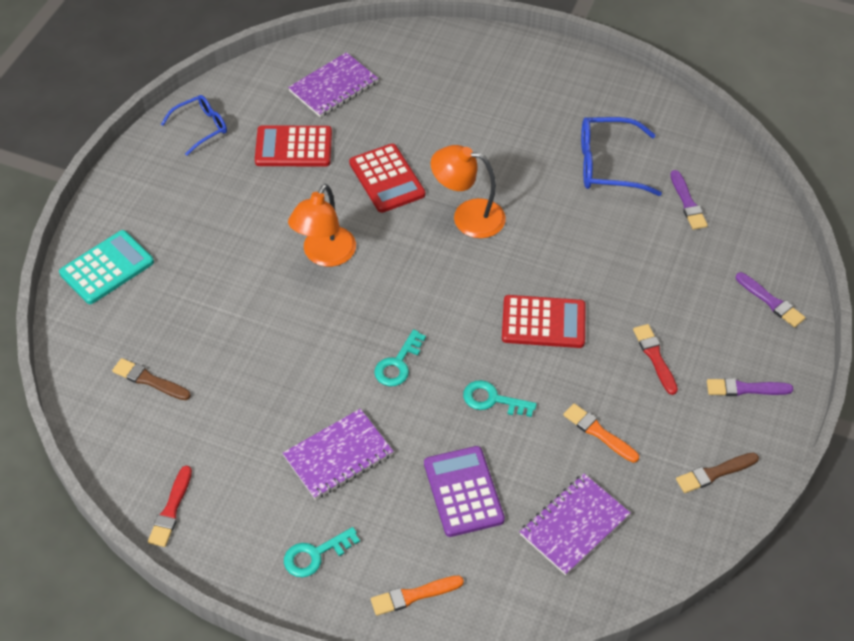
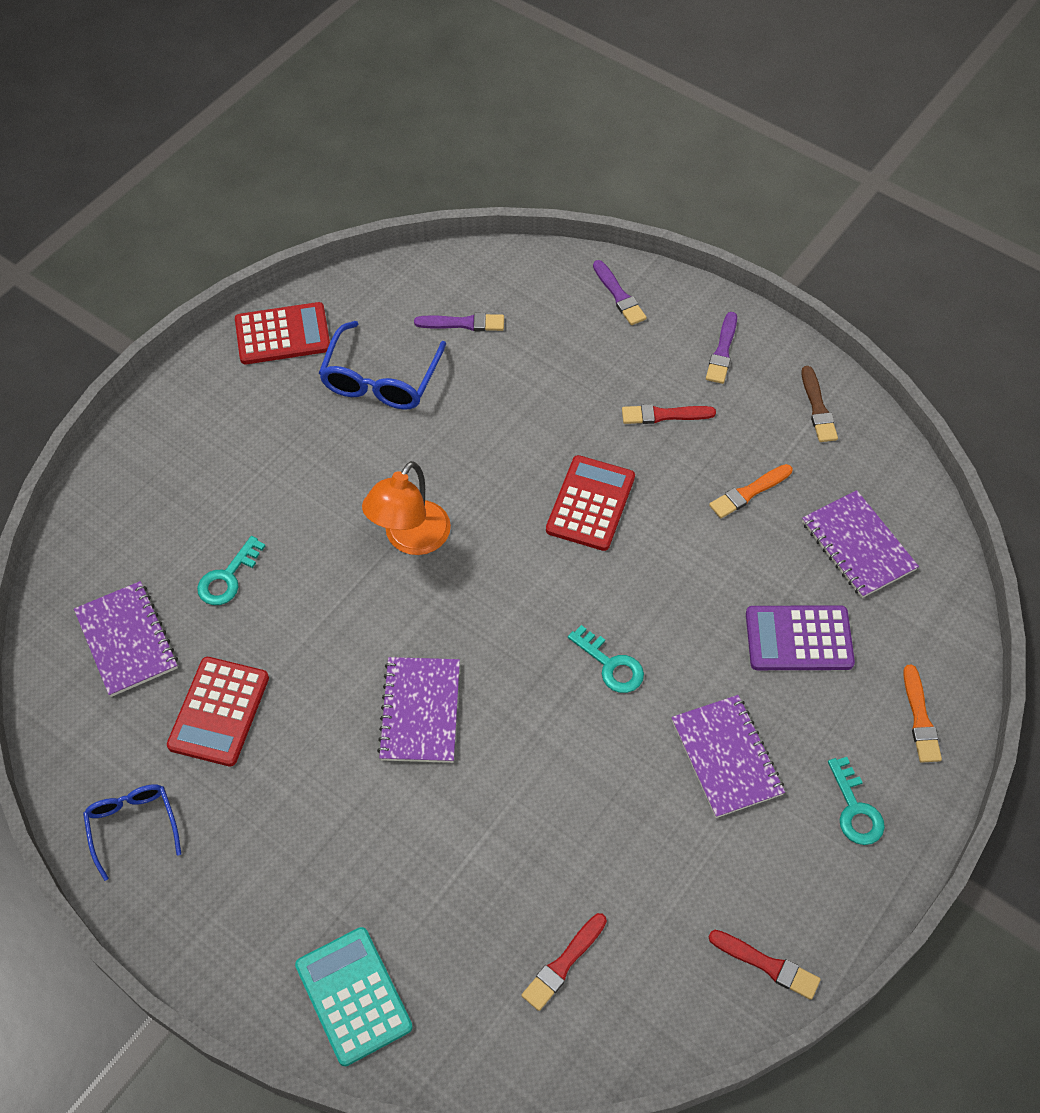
camera: 75 degrees left, 5 degrees up
(149, 380) = (563, 964): brown brush -> red brush
(324, 255) = (420, 711): orange lamp -> purple notebook
(386, 179) = (317, 613): red calculator -> red calculator (282, 334)
(493, 400) = (684, 580): turquoise key -> turquoise key (228, 577)
(771, 301) = (619, 295): purple brush -> purple brush turned 90 degrees clockwise

